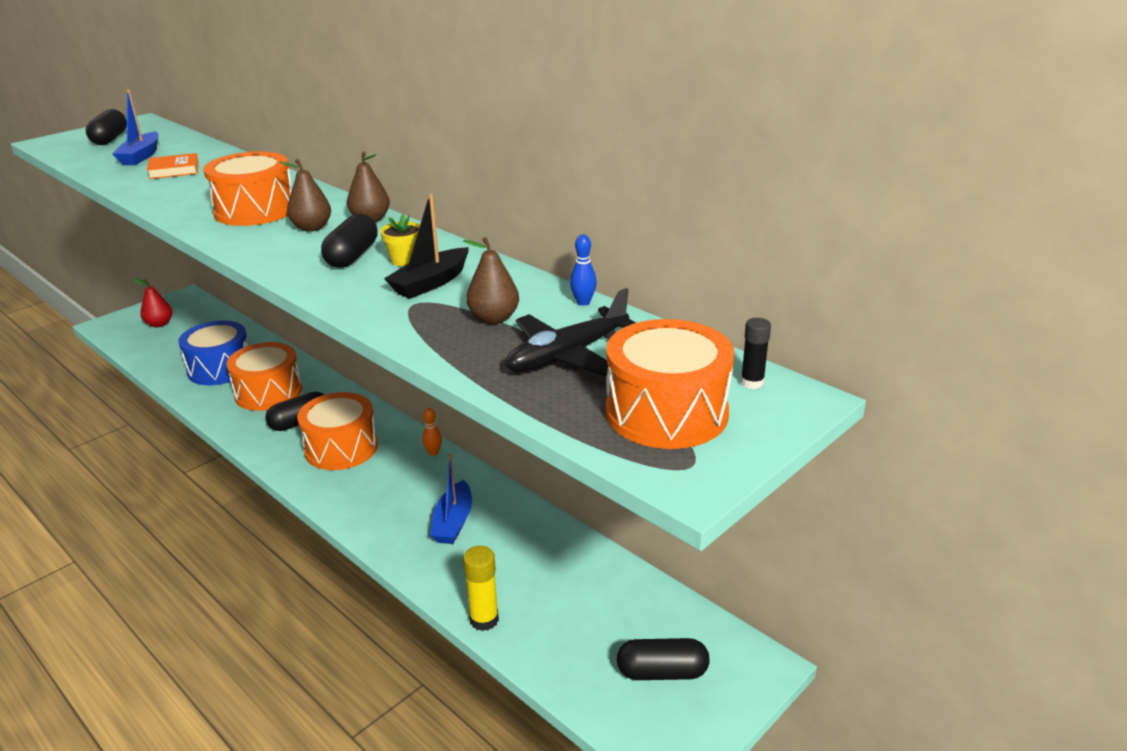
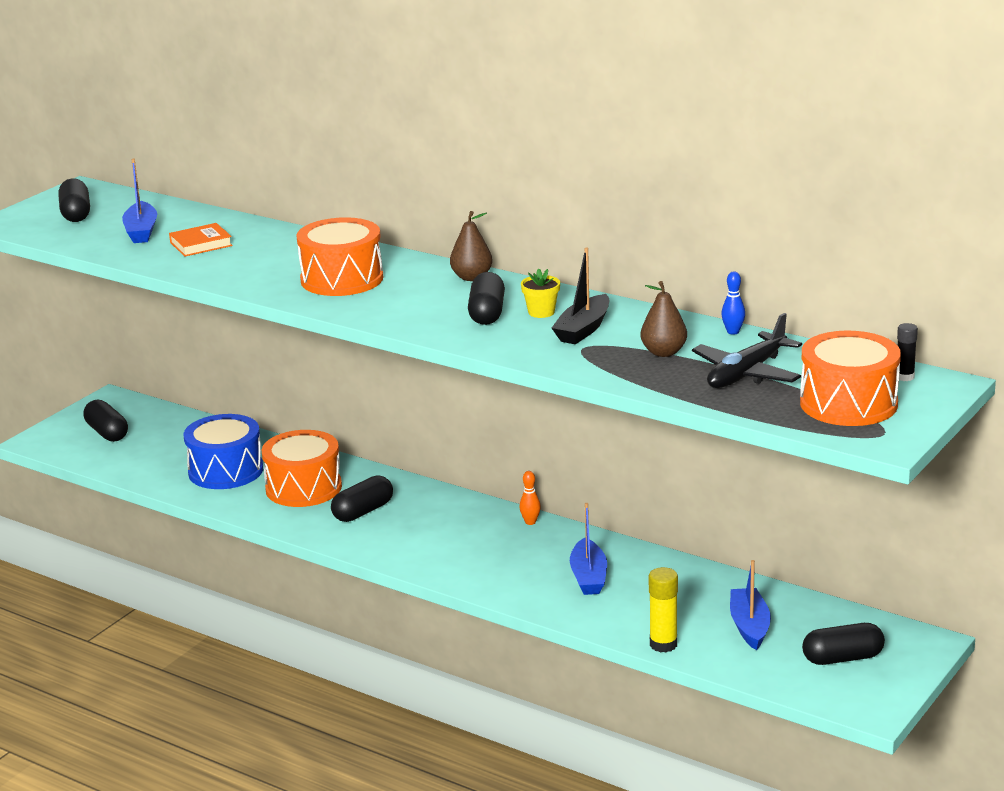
camera: 10 degrees left, 5 degrees down
(159, 324) = (107, 433): red pear -> black capsule
(312, 228) = (420, 291): brown pear -> none
(341, 448) = (427, 529): orange drum -> none
(580, 610) = (749, 626): none -> blue boat

